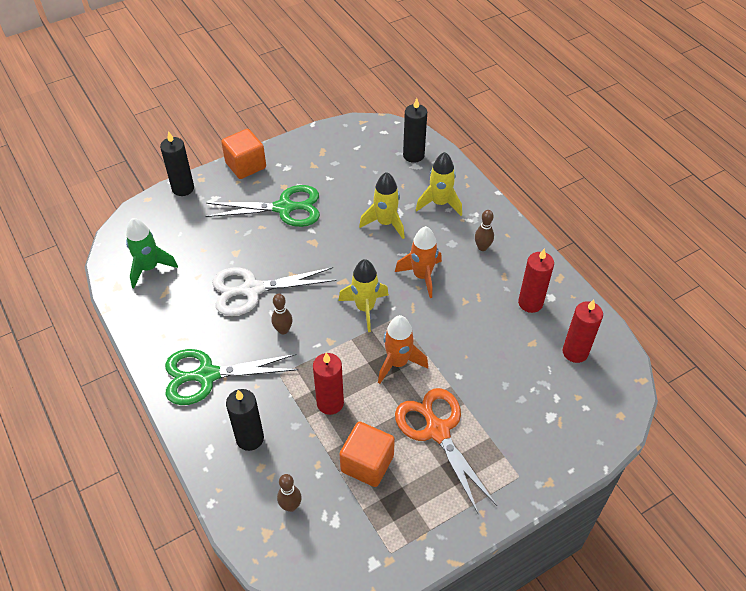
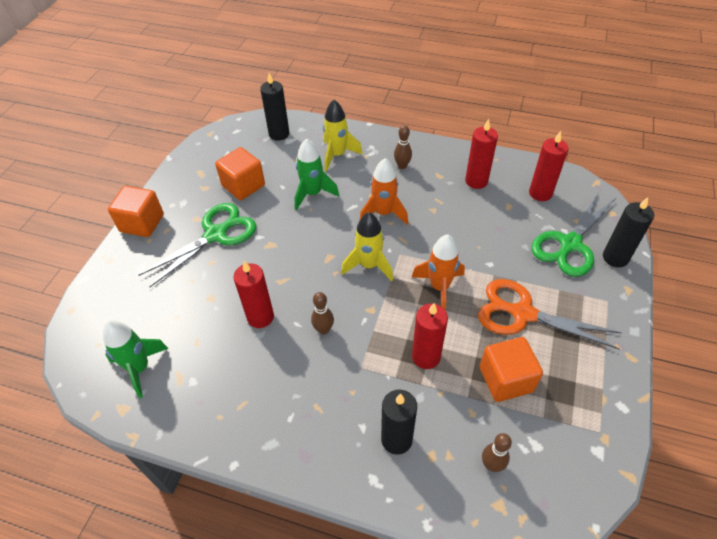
camera: 40 degrees left, 0 degrees up
(183, 188) = (99, 278): black candle -> black candle (615, 258)
(207, 375) = (300, 418): green scissors -> green scissors (570, 244)
(252, 290) = (260, 317): white scissors -> red candle
(342, 182) = (243, 186): none -> orange cube
(385, 223) = (313, 194): yellow rocket -> green rocket

